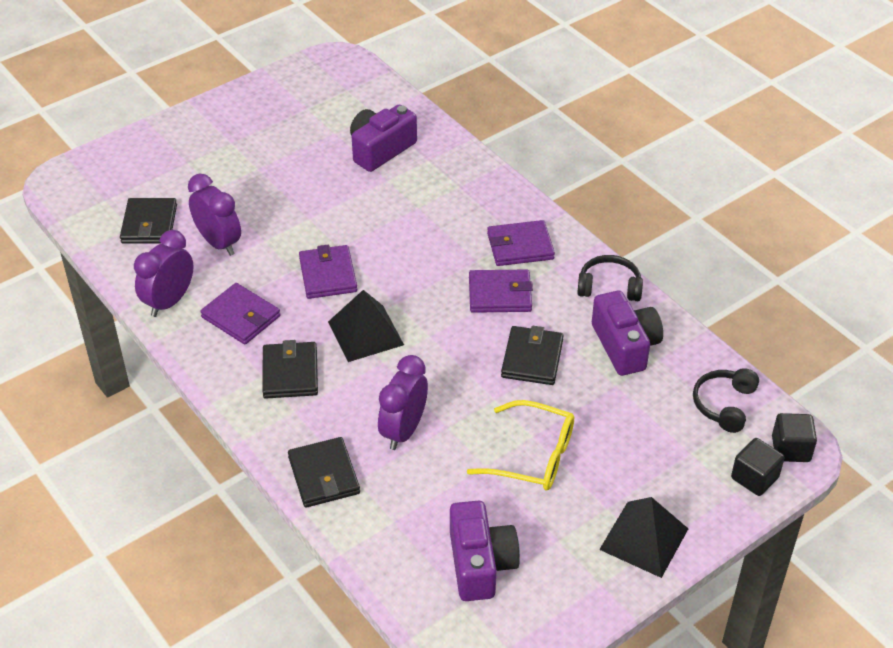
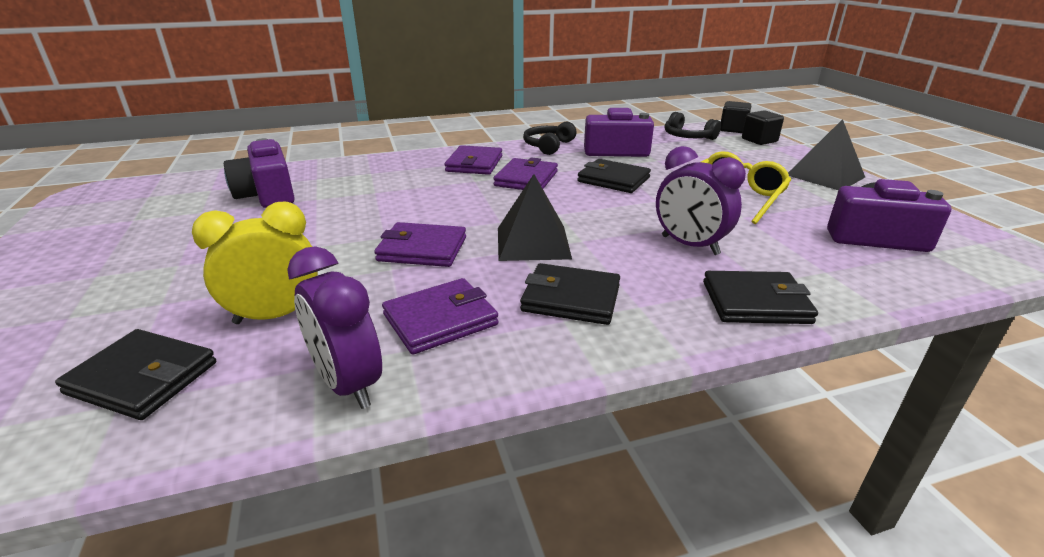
camera: 70 degrees left, 15 degrees down
(219, 243) = (276, 315): purple clock -> yellow clock

